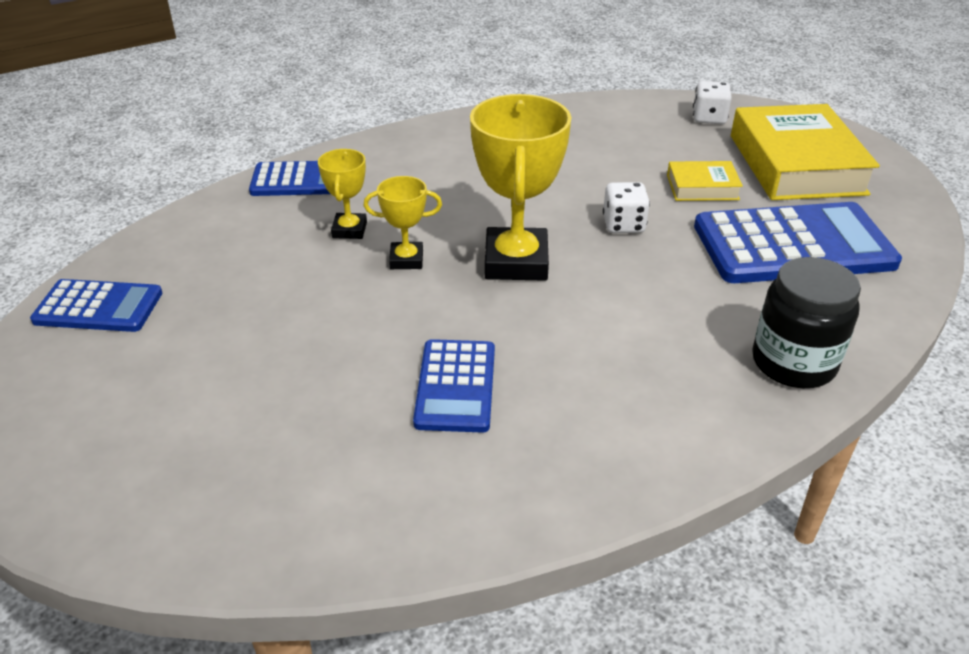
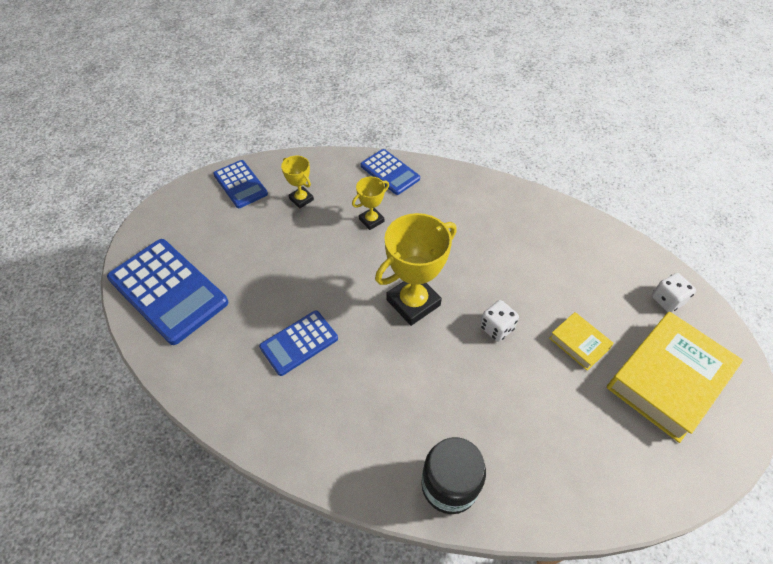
camera: 50 degrees right, 15 degrees up
(406, 260) = (370, 258): yellow trophy -> yellow trophy (301, 199)
(793, 245) = (567, 426): blue calculator -> blue calculator (168, 291)

